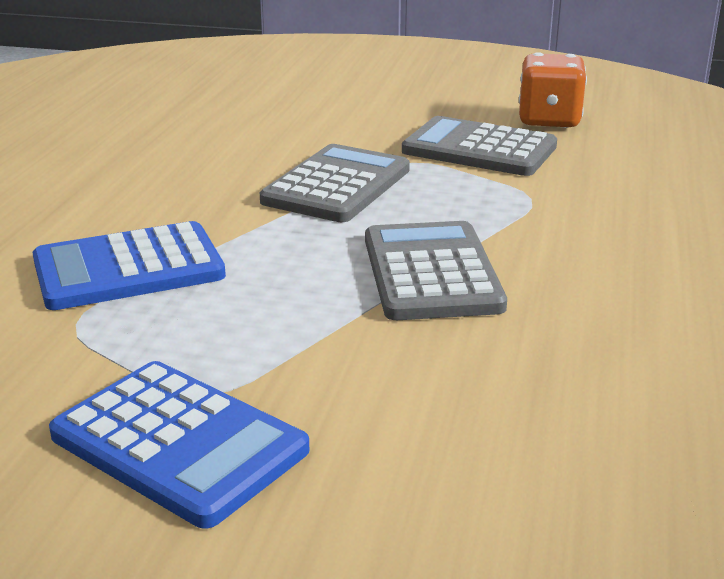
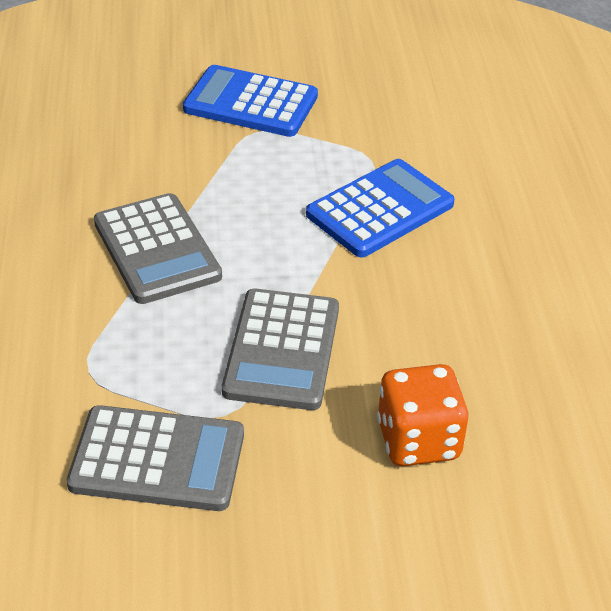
camera: 160 degrees right, 15 degrees up
(549, 120) = (80, 565): orange dice -> orange dice (418, 440)

